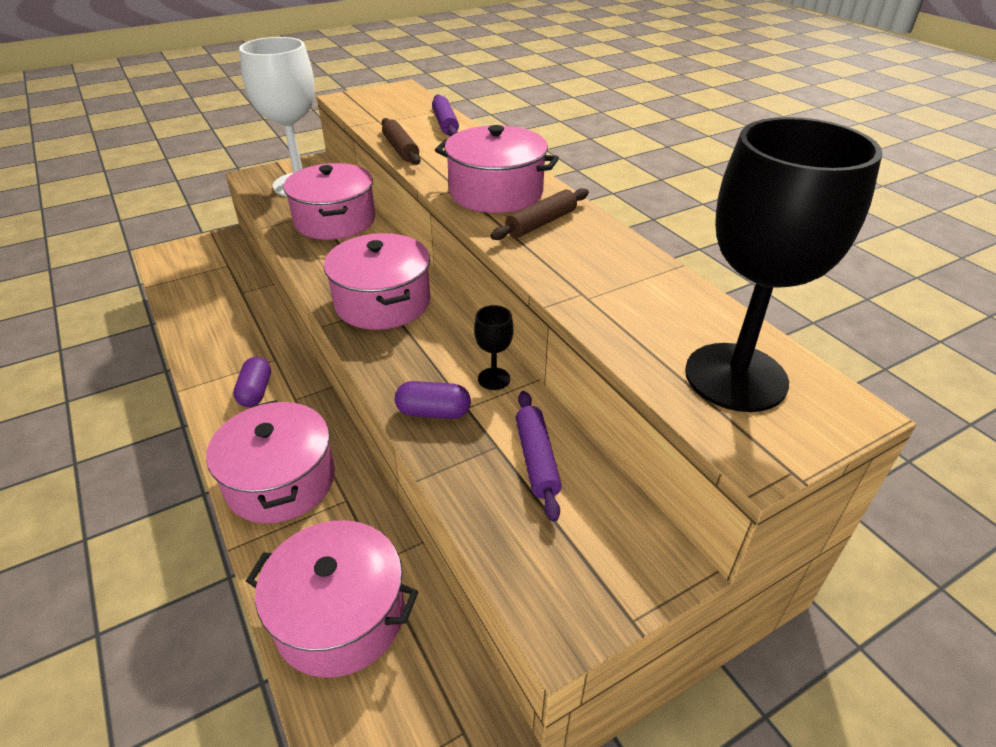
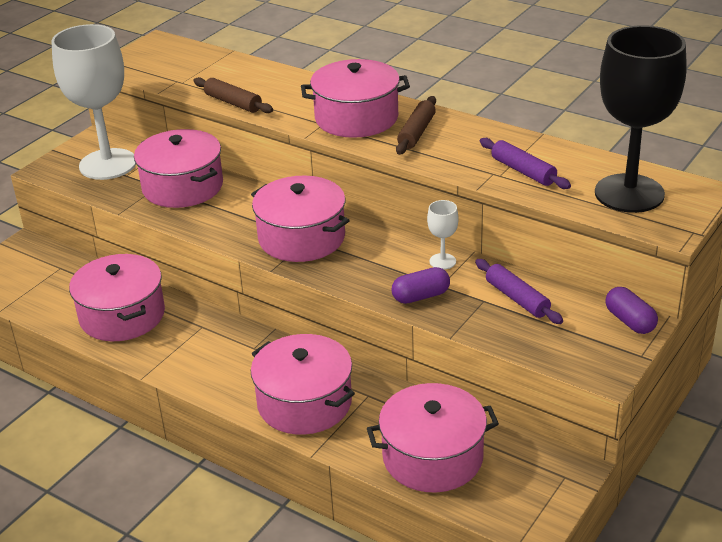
camera: 25 degrees left, 5 degrees down
(226, 324) = (122, 315): none -> pink pot
(256, 391) = (213, 354): purple capsule -> purple capsule (629, 321)
(445, 123) = (244, 68): purple rolling pin -> purple rolling pin (523, 171)
(494, 379) = (442, 261): black goblet -> white goblet

